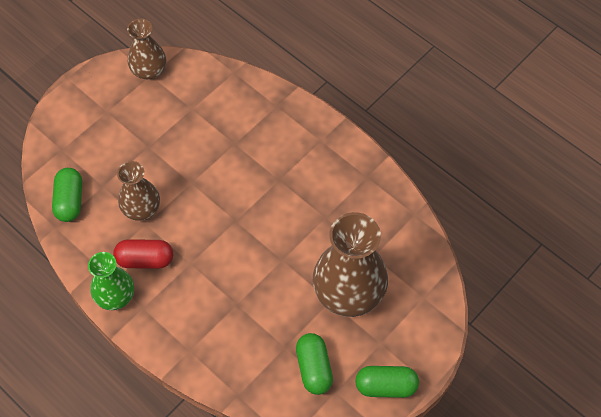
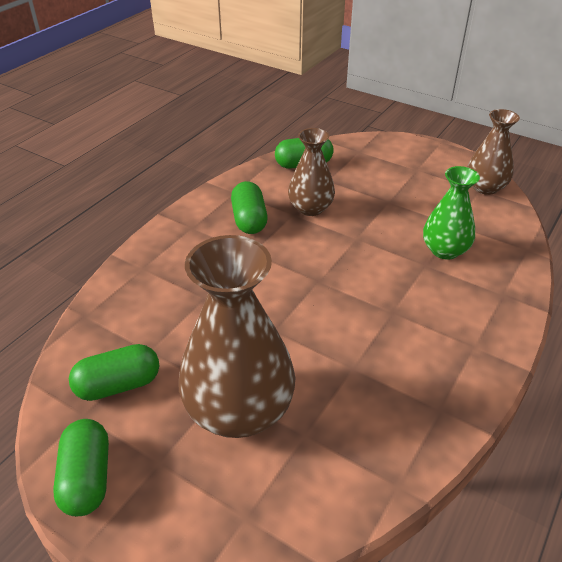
camera: 80 degrees right, 20 degrees down
(115, 296) = (203, 207): green vase -> green vase (445, 250)
(145, 260) = (249, 220): red capsule -> green capsule

